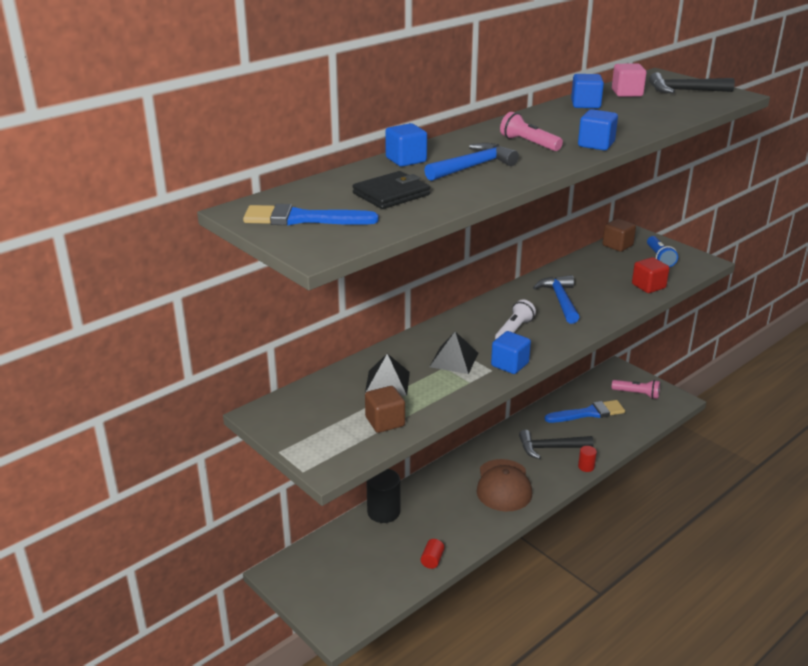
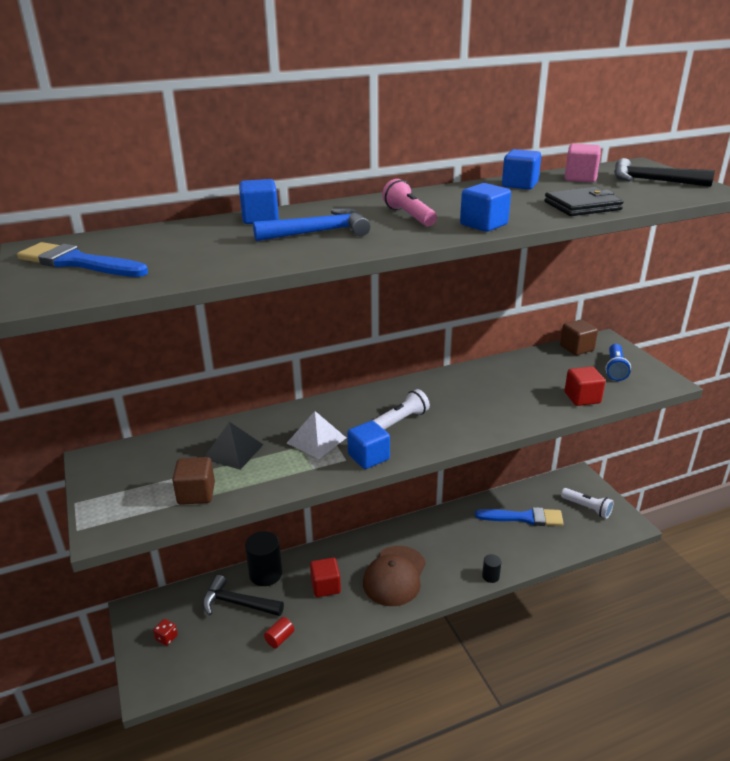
camera: 20 degrees right, 0 degrees up
(325, 586) = (166, 638): none -> red dice
(391, 194) = (198, 249): black wallet -> black wallet (582, 206)
(447, 509) = (325, 586): none -> red cube
(454, 360) = (316, 440): black pyramid -> white pyramid
(550, 448) = (464, 546): black hammer -> black hammer (237, 603)
(560, 300) = (473, 396): blue hammer -> none
(586, 467) = (490, 576): red cylinder -> black cylinder
(637, 394) = (587, 508): pink flashlight -> white flashlight

